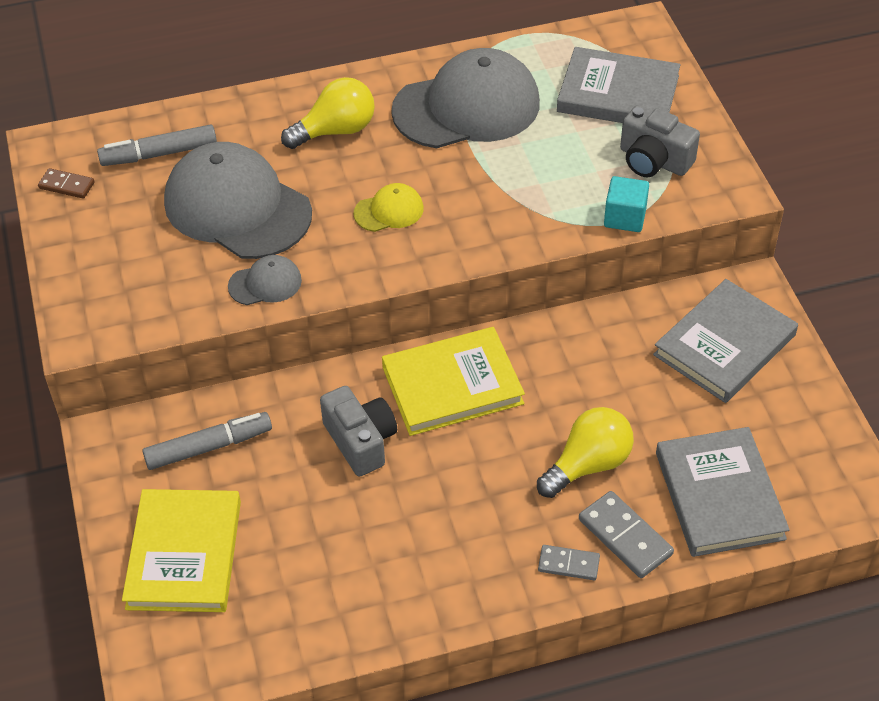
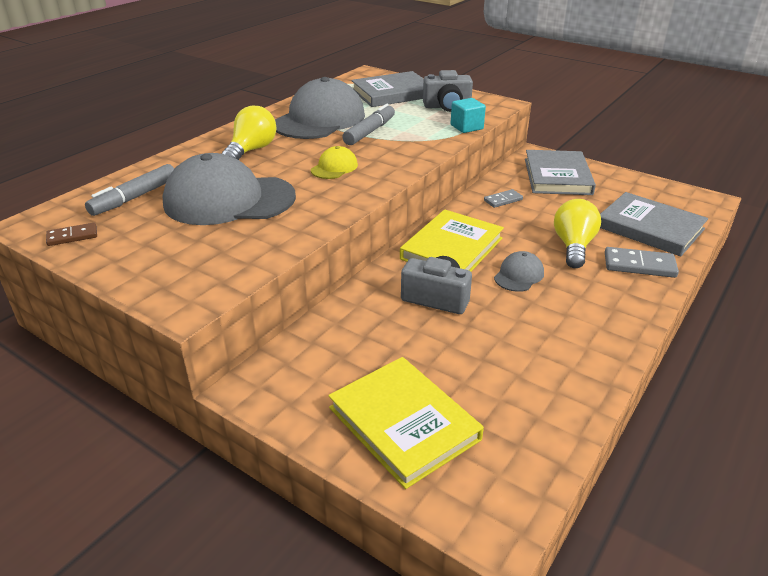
camera: 40 degrees left, 15 degrees down
(209, 447) = (338, 352): grey marker -> grey marker (369, 132)
(265, 283) = (299, 224): grey cap -> grey cap (519, 275)
(568, 564) = (634, 291): grey domino -> grey domino (503, 200)

